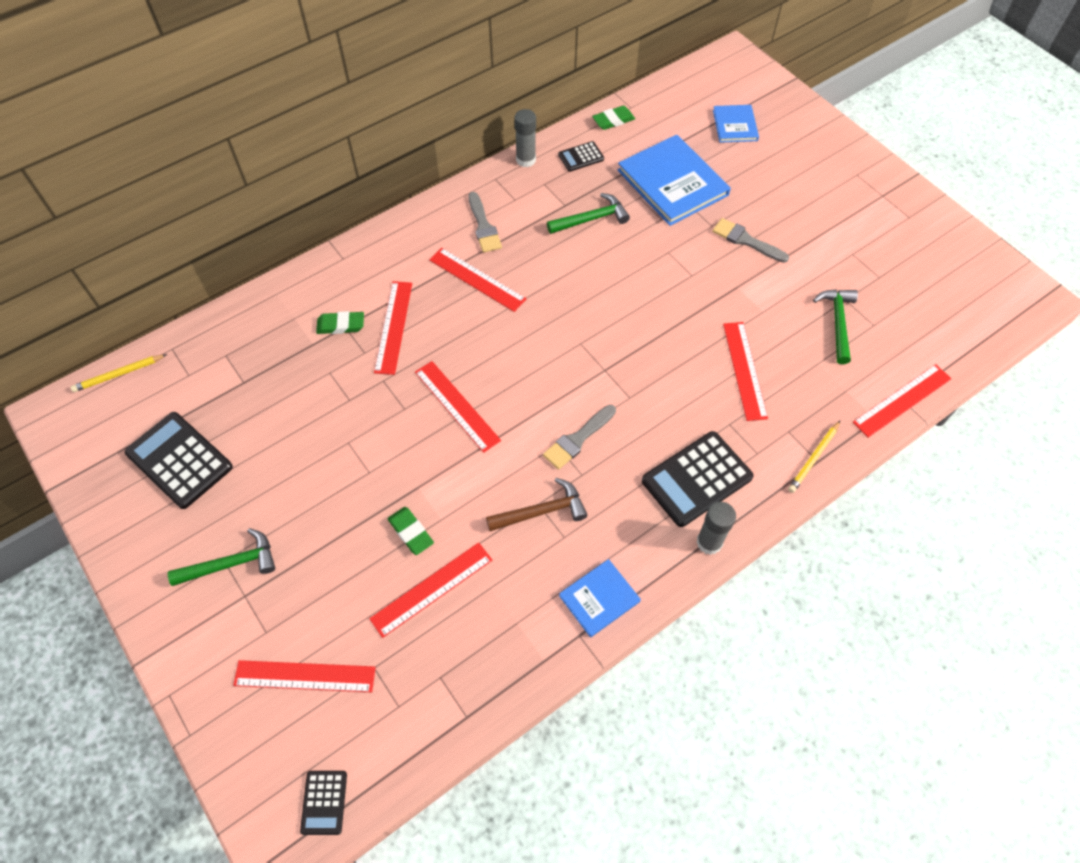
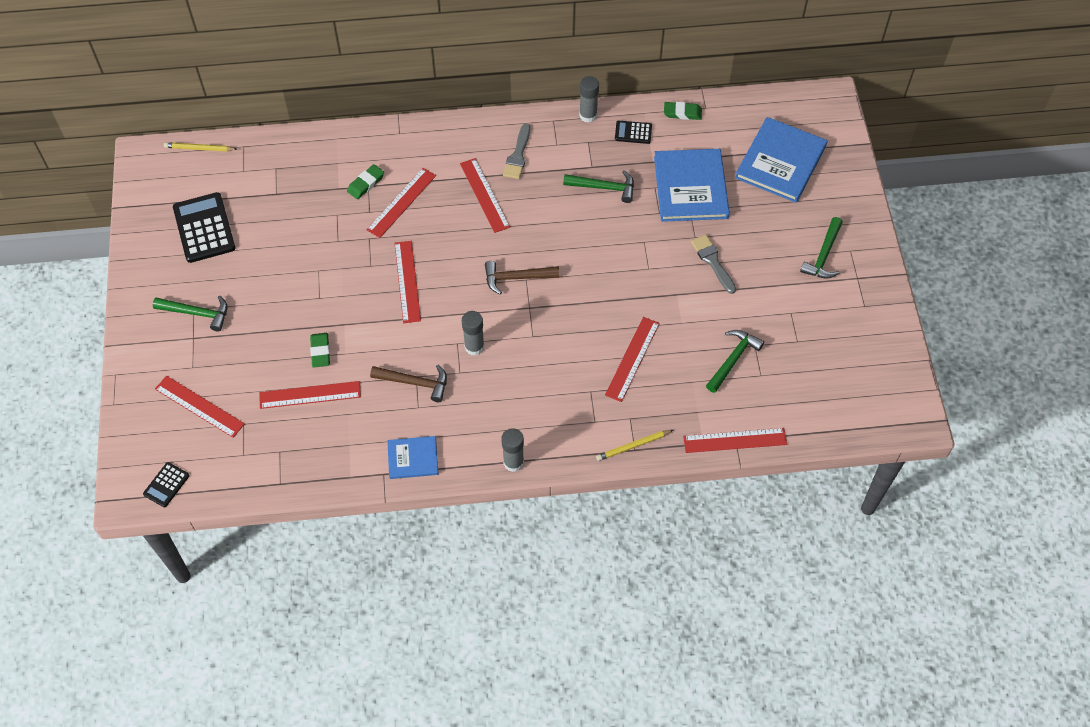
camera: 30 degrees right, 0 degrees up
(341, 325) = (366, 184): green eraser -> green eraser turned 75 degrees counterclockwise
(570, 346) = (516, 278): none -> brown hammer
(578, 439) = (474, 347): grey brush -> grey glue stick
(697, 479) = (537, 417): black calculator -> none
(735, 125) = (780, 162): blue book -> blue book, size x1.84
(838, 189) = (823, 255): none -> green hammer

